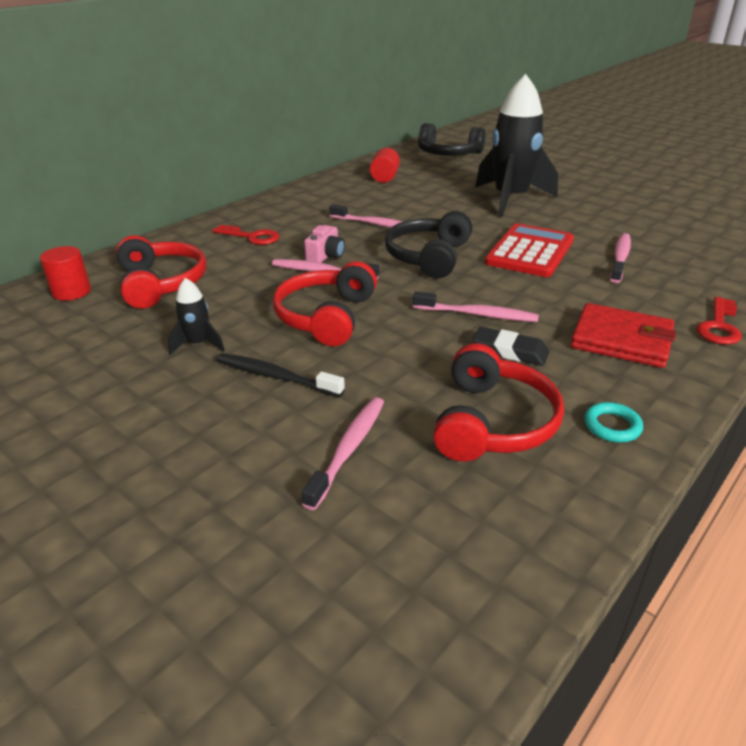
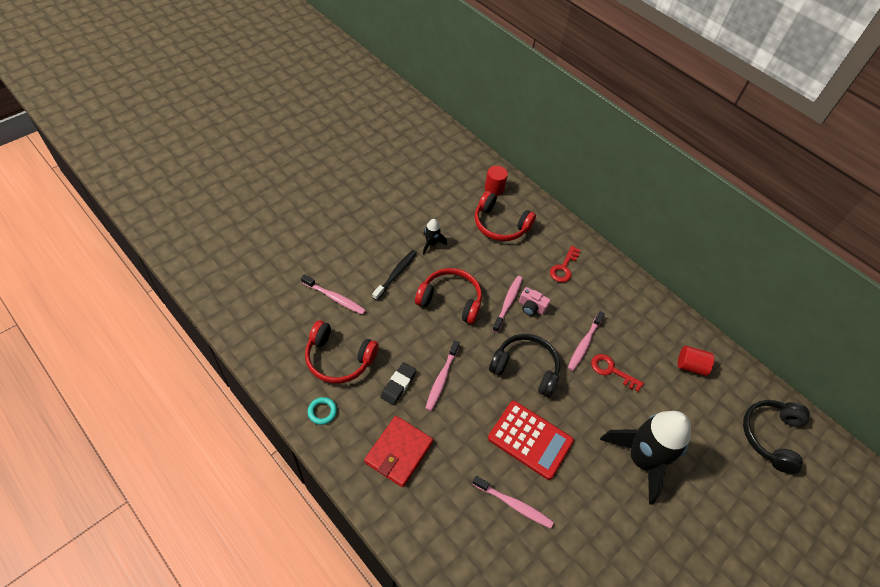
camera: 90 degrees right, 20 degrees up
(161, 283) = (500, 225): red headphones -> red headphones turned 45 degrees clockwise
(719, 326) = (404, 525): red key -> red key (612, 371)

